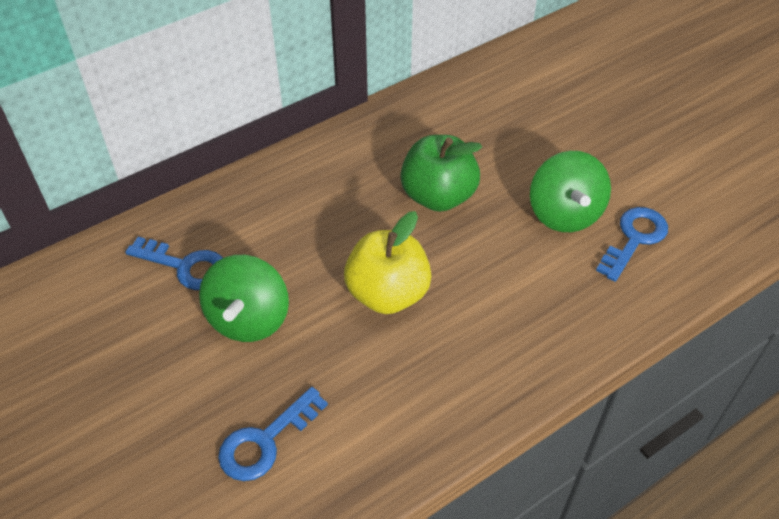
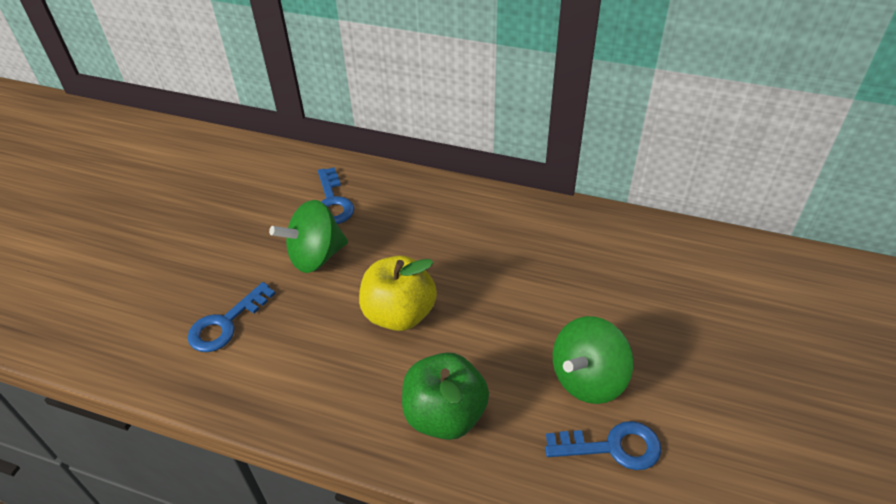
camera: 55 degrees right, 5 degrees down
(265, 441) = (226, 324): blue key -> blue key turned 60 degrees counterclockwise
(438, 196) = (521, 288): green apple -> green apple (445, 415)

